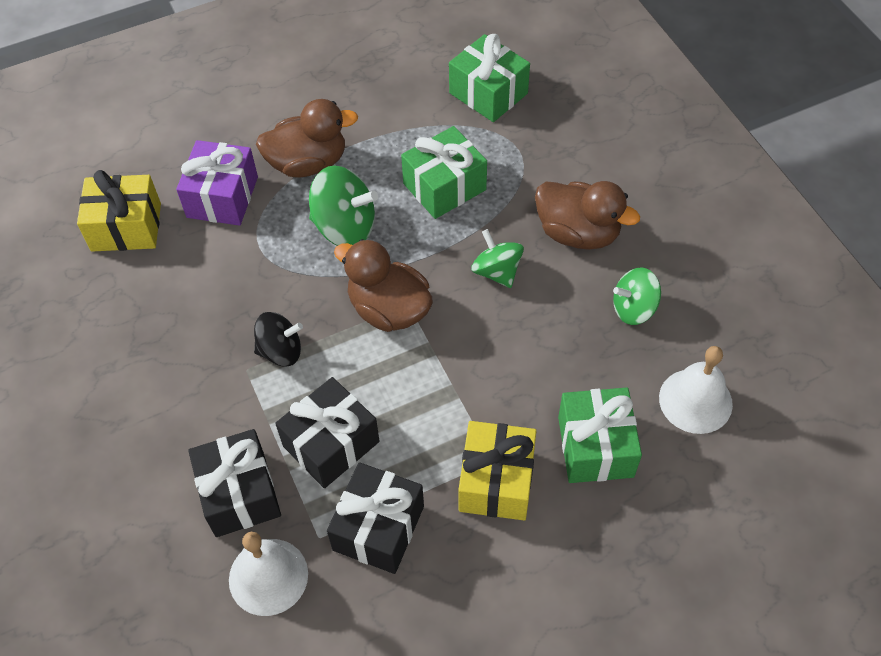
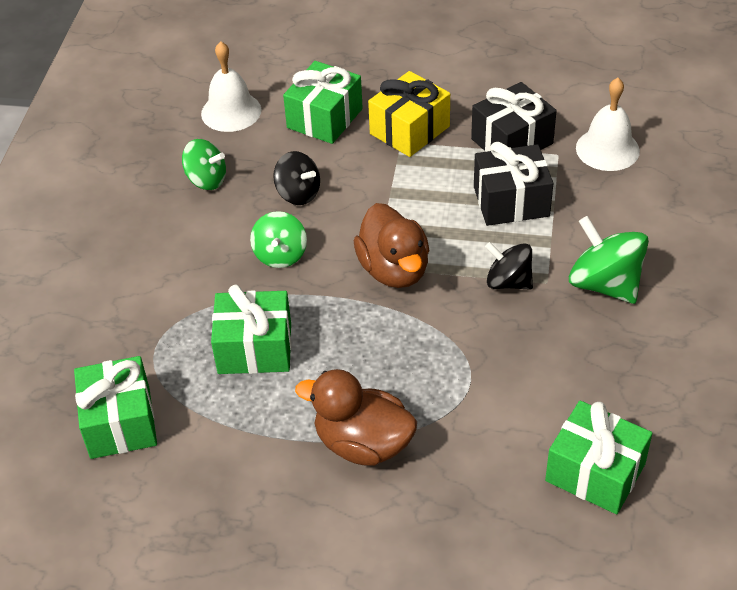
camera: 145 degrees left, 10 degrees down
(126, 227) = (595, 472): yellow gift -> green gift
(222, 197) = (475, 453): purple gift -> none
(240, 493) = (601, 202): black gift -> none
(345, 227) = (377, 358): green spinning top -> green spinning top (604, 284)
(538, 340) = (298, 194): none -> black spinning top
(578, 233) = (185, 251): brown duck -> none

